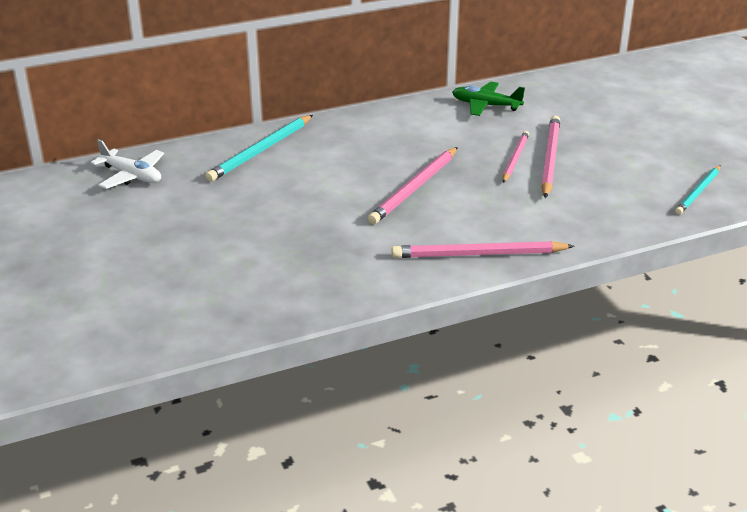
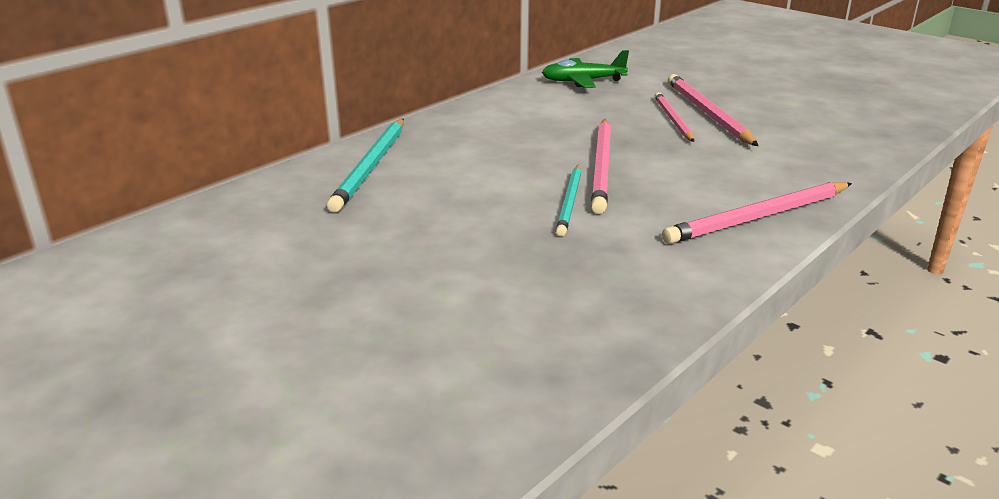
camera: 25 degrees left, 5 degrees down
(132, 176) = (211, 229): white plane -> none
(698, 192) = (883, 114): turquoise pencil -> turquoise pencil (570, 202)

